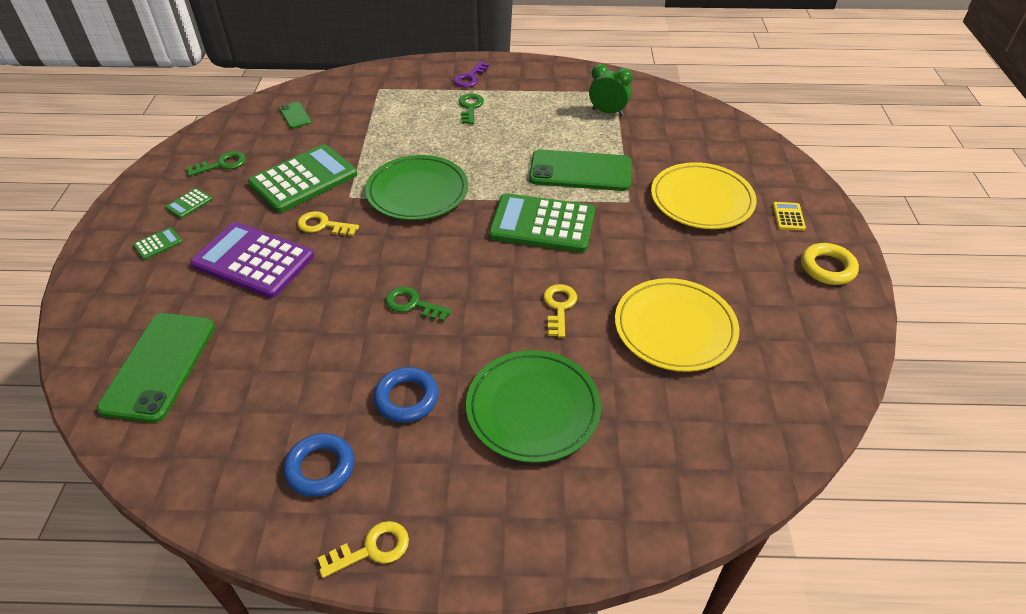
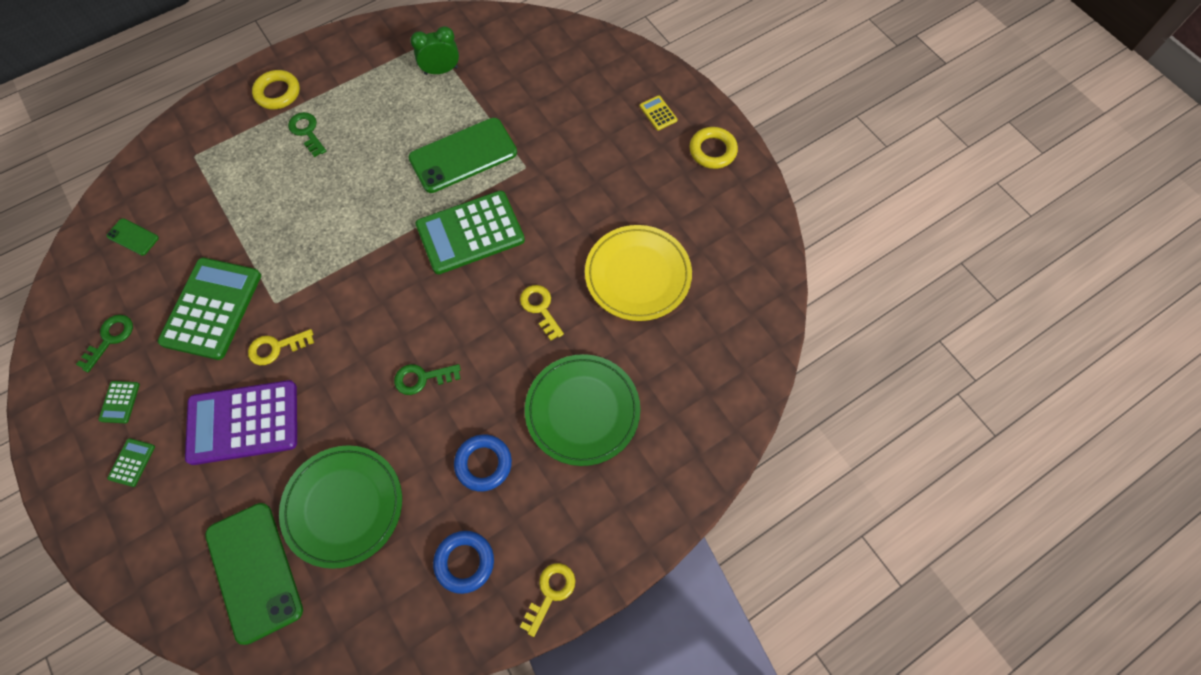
camera: 35 degrees left, 20 degrees up
(417, 192) = (334, 260): green plate -> green plate (343, 506)
(470, 78) = (278, 93): purple key -> yellow ring
(701, 200) = (582, 132): yellow plate -> none

